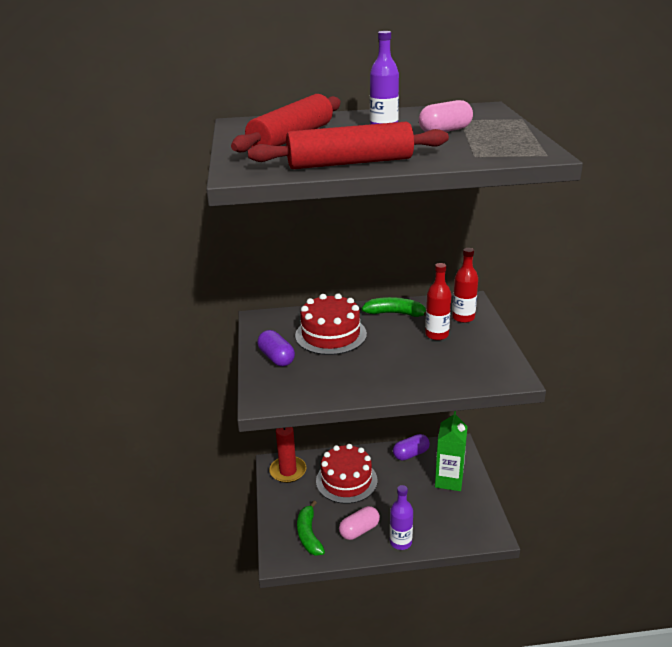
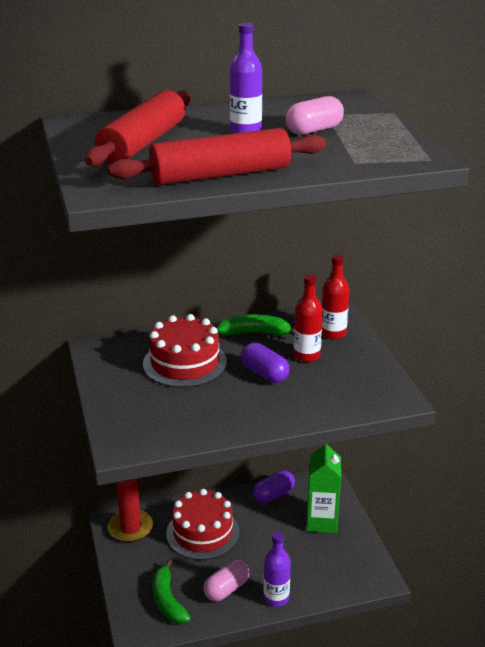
camera: 10 degrees left, 0 degrees up
(276, 358) = (126, 395): purple capsule -> purple capsule (264, 374)

